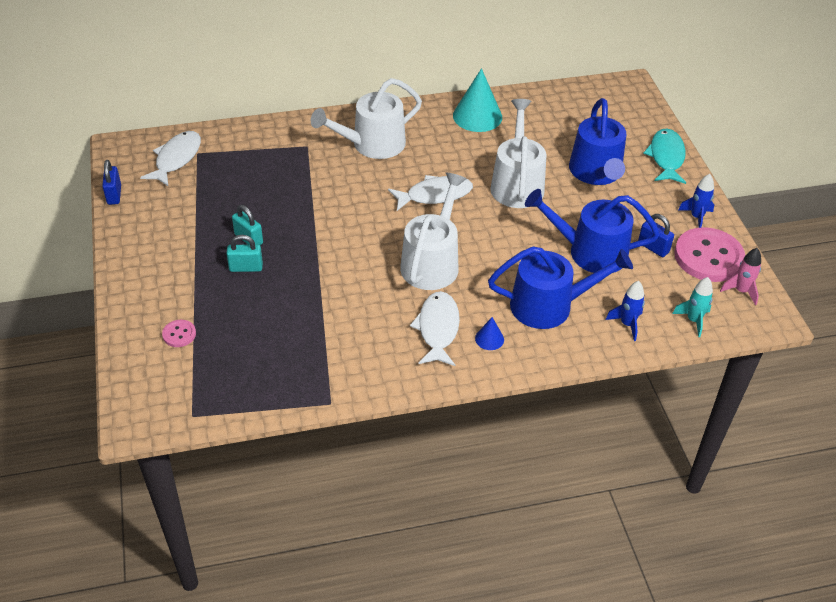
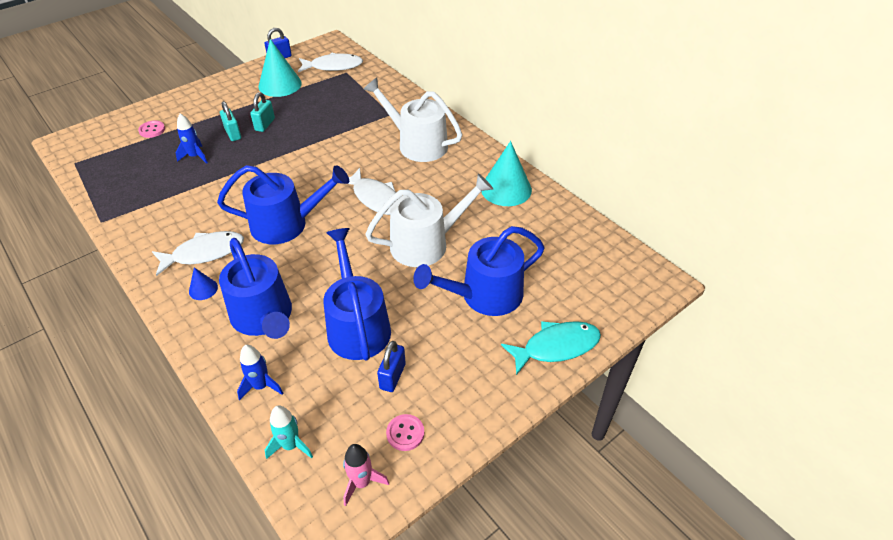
camera: 65 degrees right, 0 degrees up
(176, 209) = (280, 84): none -> turquoise cone
(432, 262) = (286, 224): white watering can -> blue watering can
(696, 217) = (468, 403): blue rocket -> blue rocket (195, 156)
(708, 257) = (405, 433): pink button -> pink button, size x0.44

